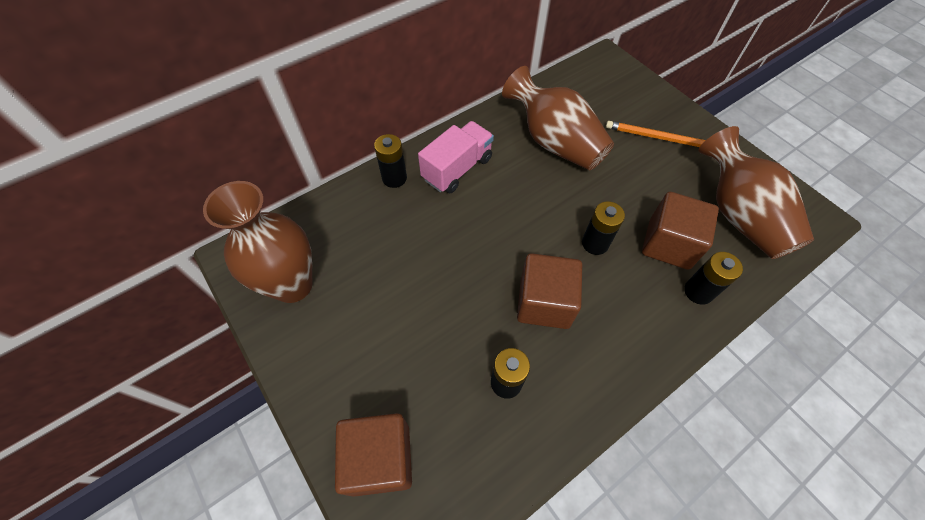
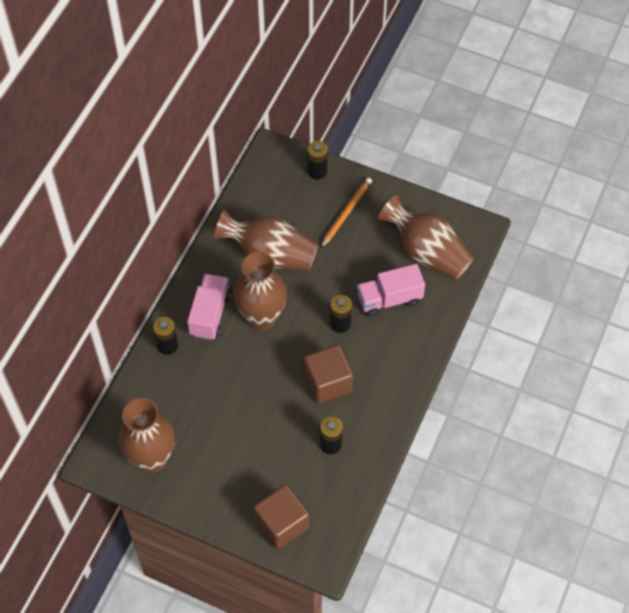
camera: 30 degrees left, 0 degrees up
(509, 196) = (261, 318): none -> brown vase
(658, 138) = (346, 213): orange pencil -> orange pencil turned 135 degrees clockwise
(668, 244) = (389, 299): brown cube -> pink truck
(698, 291) = (421, 324): black battery -> black battery (317, 171)

